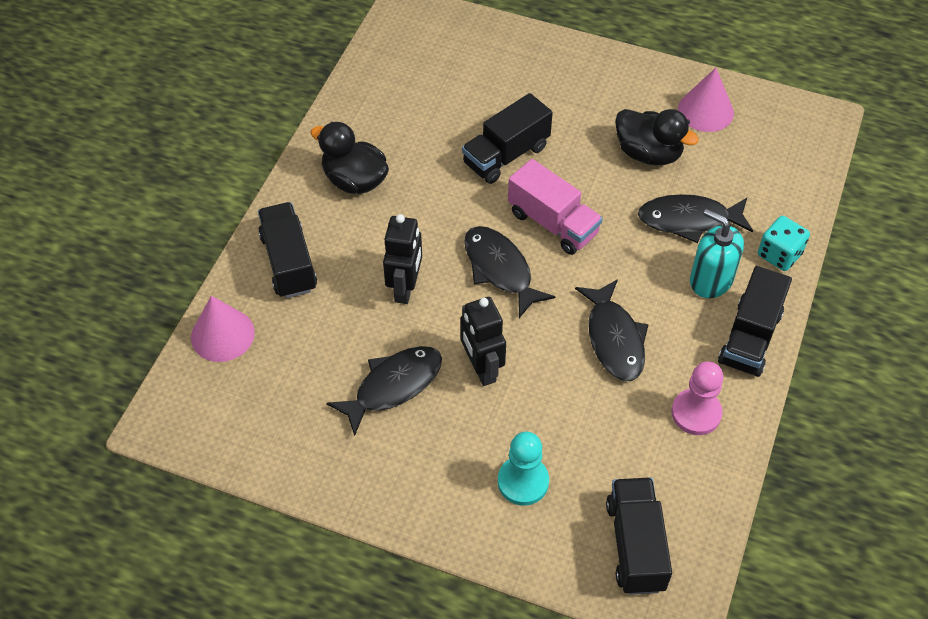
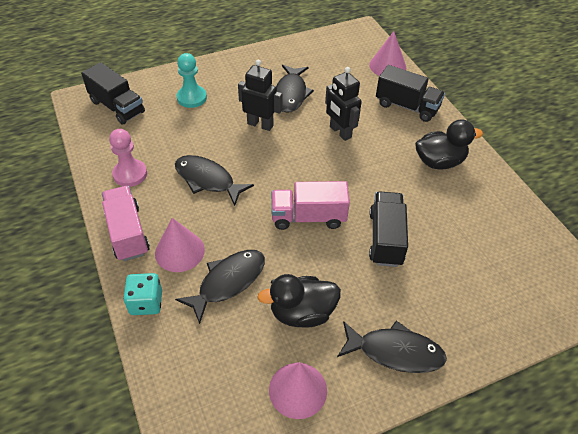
camera: 135 degrees right, 5 degrees down
(500, 269) = (306, 172): black fish -> black fish (395, 352)
(711, 280) = (179, 251): turquoise soap dispenser -> pink cone
(750, 337) = (127, 233): black truck -> pink truck

